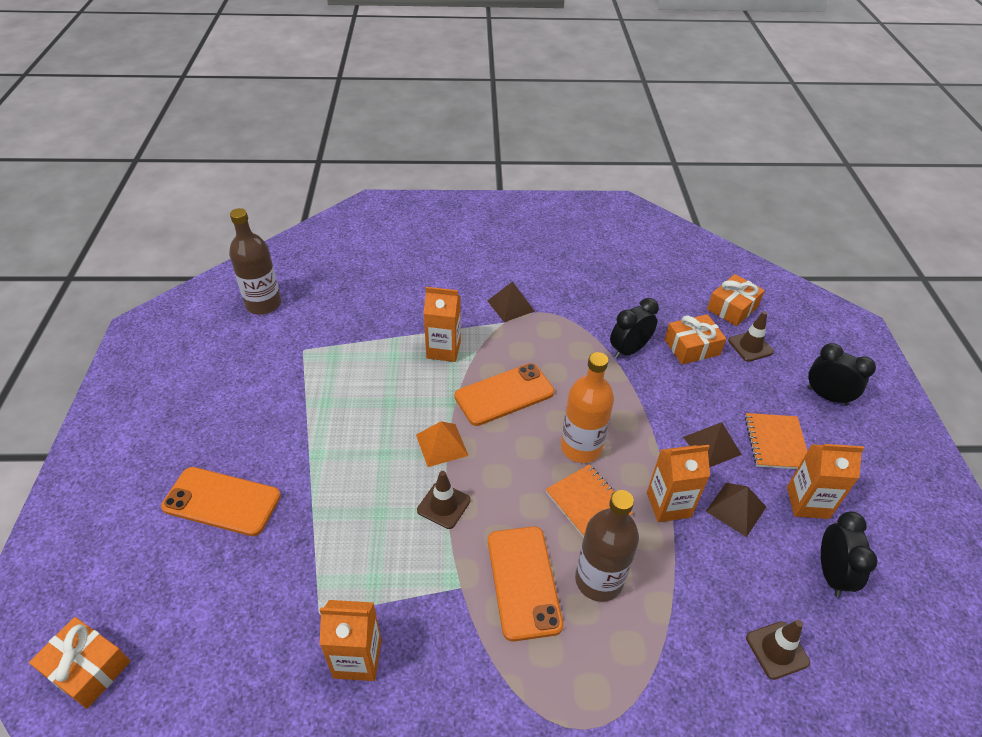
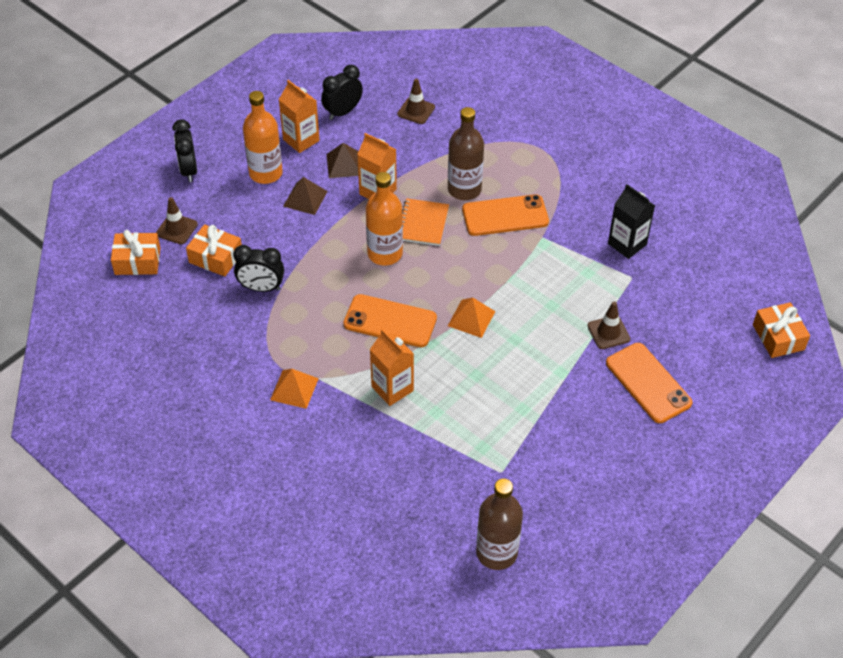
camera: 135 degrees left, 5 degrees up
(357, 658) = (627, 244): orange carton -> black carton
(444, 505) = (508, 282): brown traffic cone -> brown traffic cone (608, 332)
(510, 306) = (294, 389): brown pyramid -> orange pyramid
(523, 582) = (505, 216): orange phone -> orange phone turned 45 degrees clockwise
(776, 442) = (265, 173): orange notebook -> orange bottle

